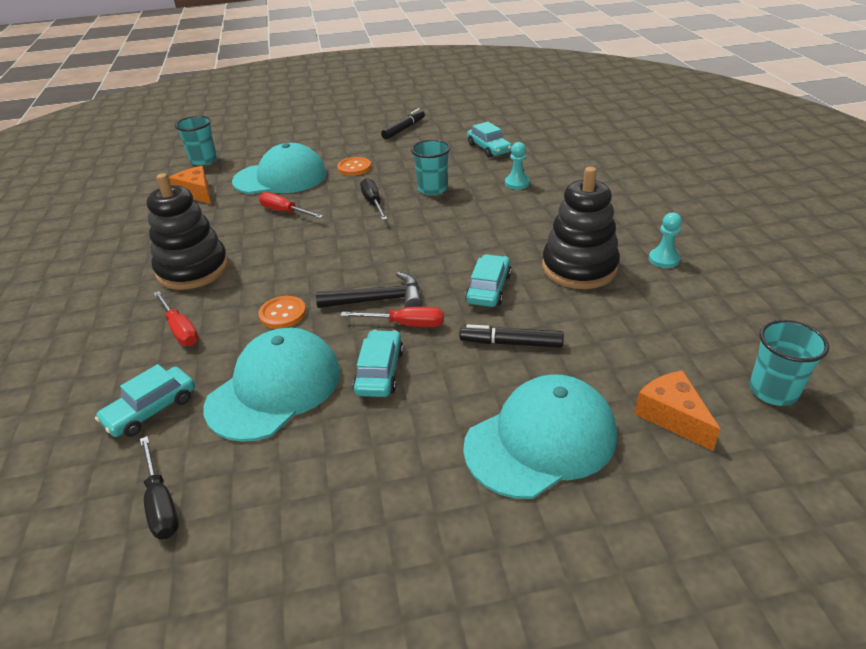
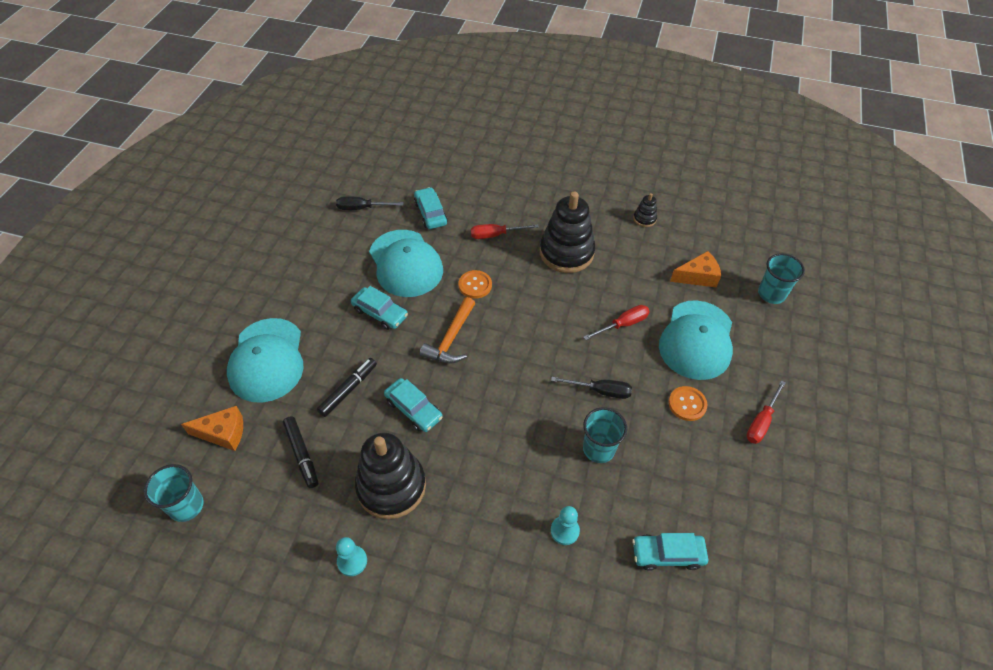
camera: 115 degrees right, 15 degrees up
(113, 238) = (644, 219): none -> black stacking toy
(378, 300) = (451, 339): black hammer -> orange hammer
(404, 129) = (773, 492): black marker -> black marker (302, 454)
(405, 324) = (413, 343): red screwdriver -> red screwdriver (761, 422)

